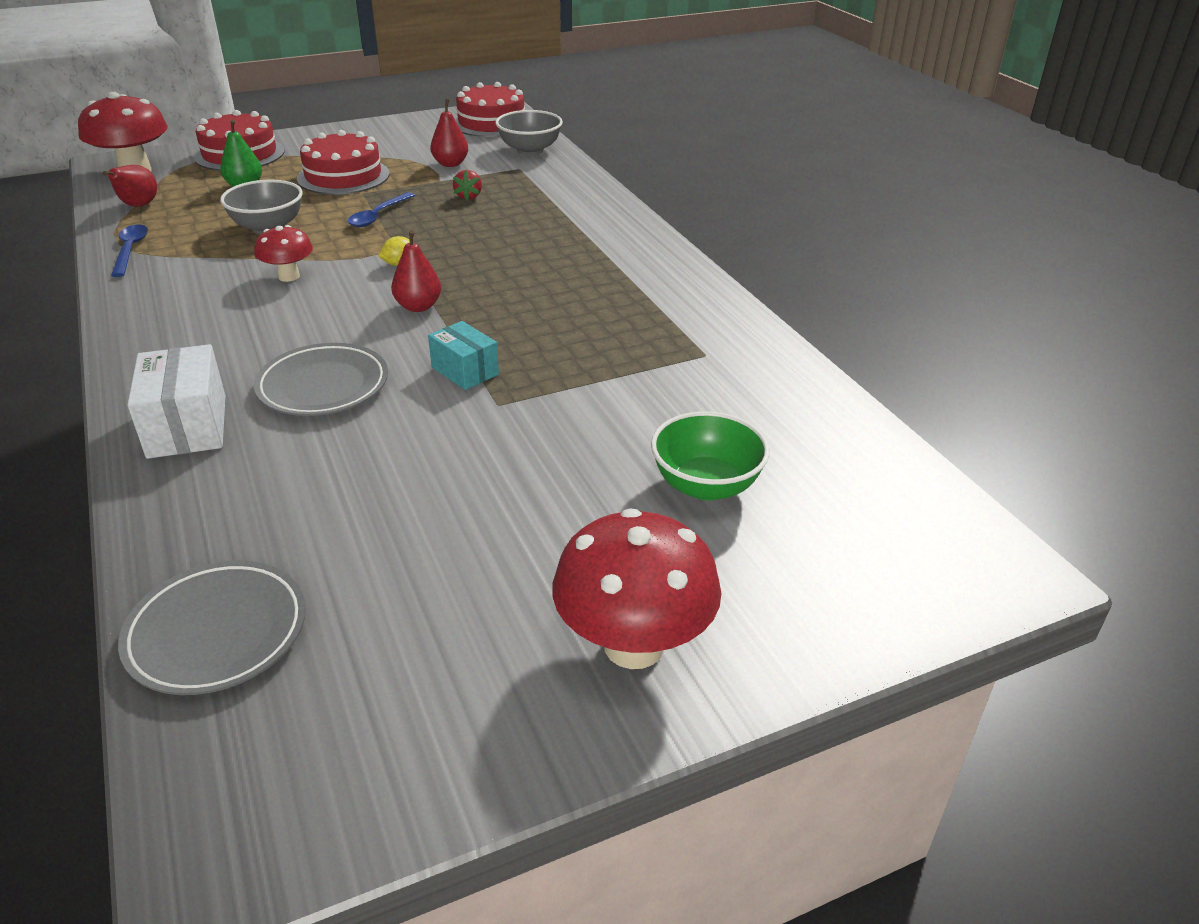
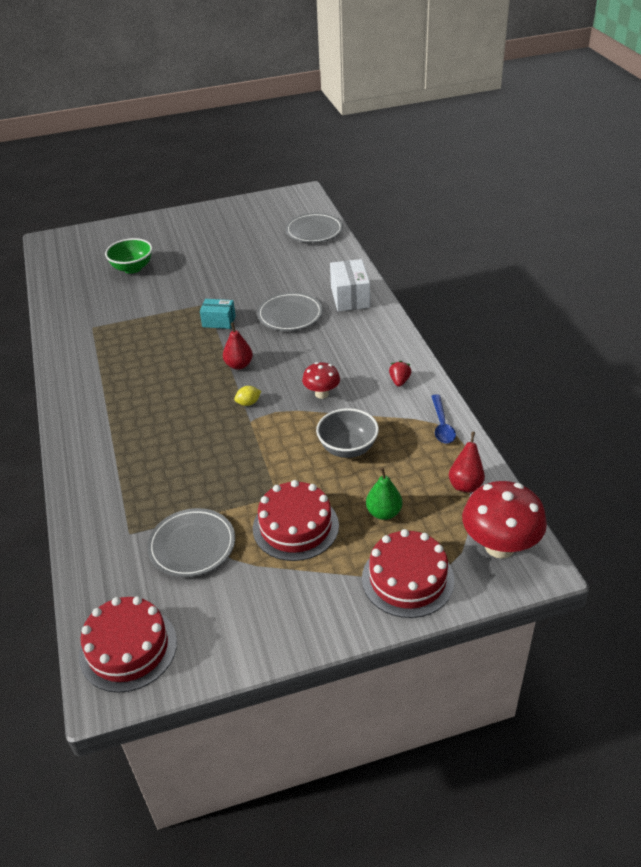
camera: 170 degrees left, 5 degrees up
(378, 216) = (263, 460): blue spoon -> none
(450, 164) = (192, 546): red pear -> grey plate
(465, 371) = (219, 321): turquoise box -> turquoise box turned 45 degrees counterclockwise
(468, 196) = (186, 486): red strawberry -> red strawberry (399, 381)
(530, 150) = (106, 571): grey bowl -> none
(633, 645) = (184, 226): red mushroom -> none

